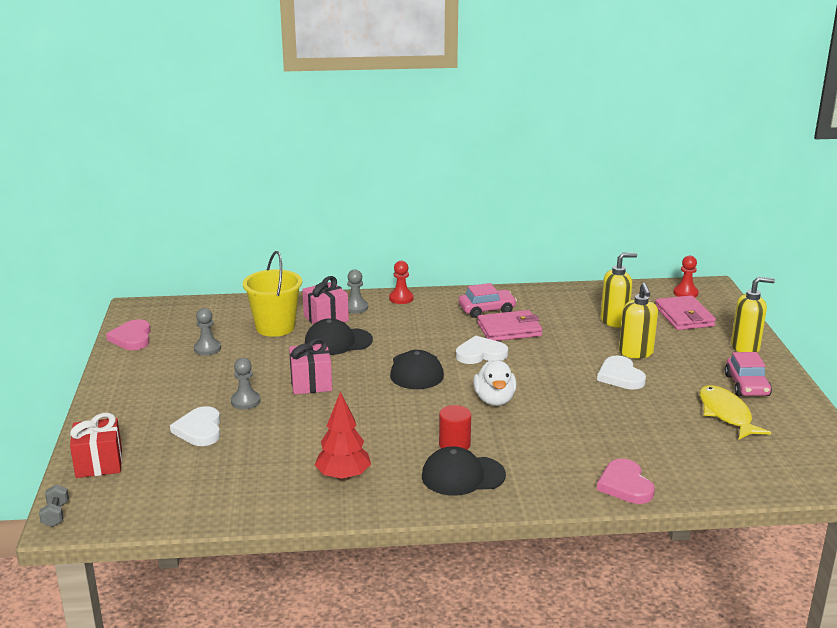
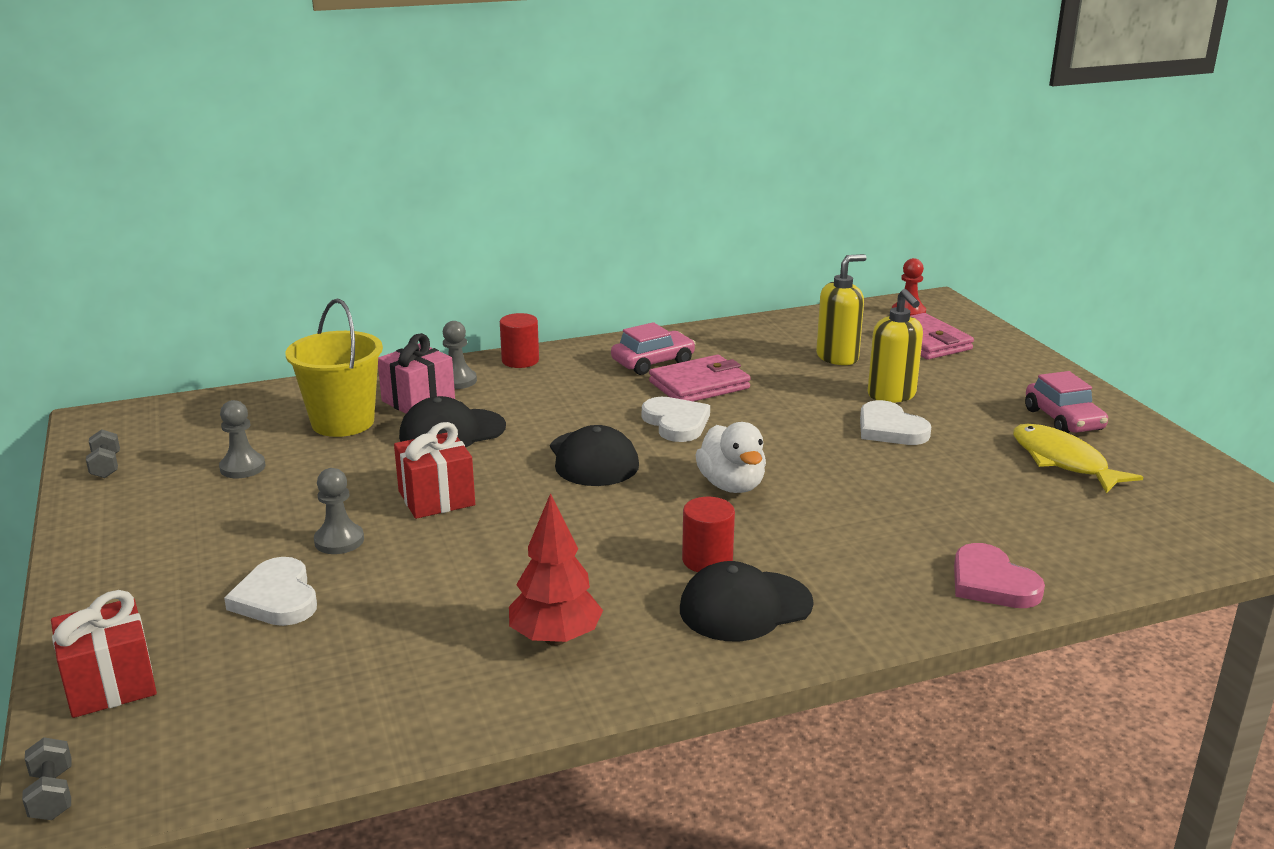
camera: 15 degrees left, 0 degrees up
(132, 338) = (106, 466): pink heart -> grey dumbbell
(311, 383) = (436, 498): pink gift -> red gift
(401, 298) = (520, 361): red pawn -> red cylinder
(480, 354) = (676, 423): white heart -> white heart turned 90 degrees clockwise
(745, 347) = (1029, 371): yellow soap dispenser -> none

